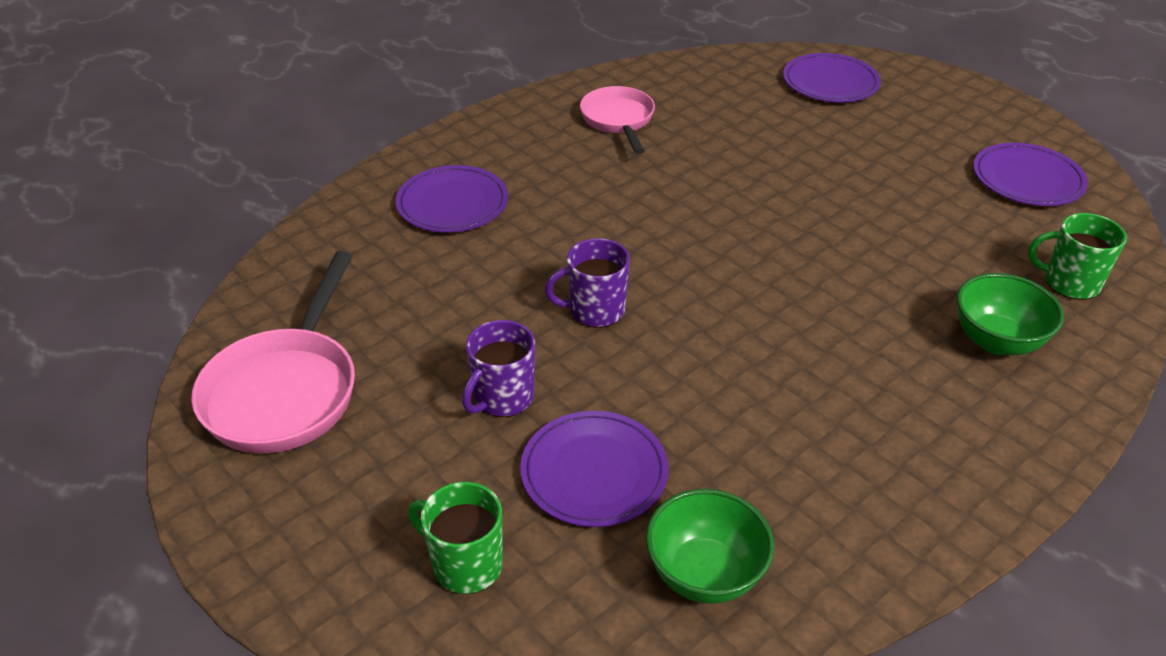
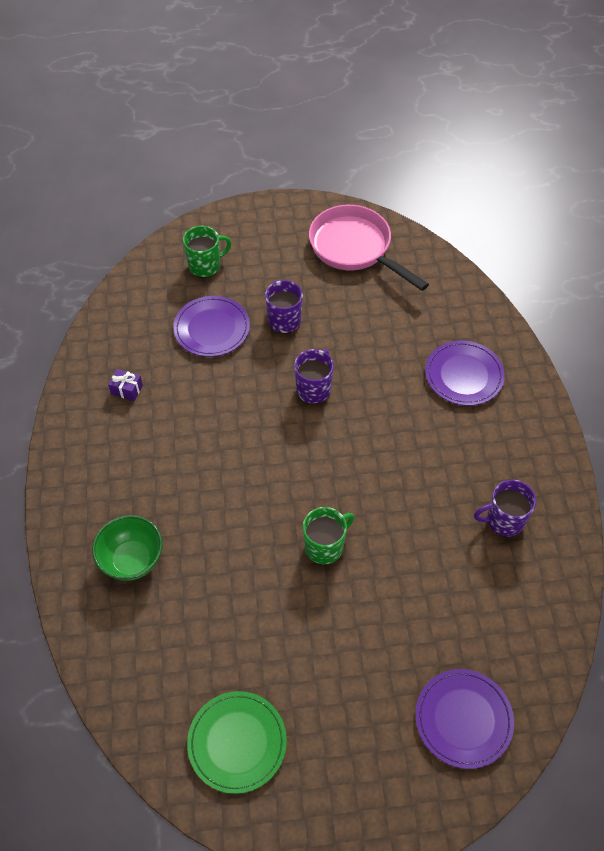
camera: 125 degrees right, 15 degrees up
(618, 120) = (503, 520): pink pan -> purple mug
(705, 574) = (130, 334): green bowl -> none
(803, 504) = (127, 390): none -> purple gift
(1027, 179) = (237, 742): purple plate -> green plate
(1069, 283) = (133, 651): green mug -> green mug (325, 546)

